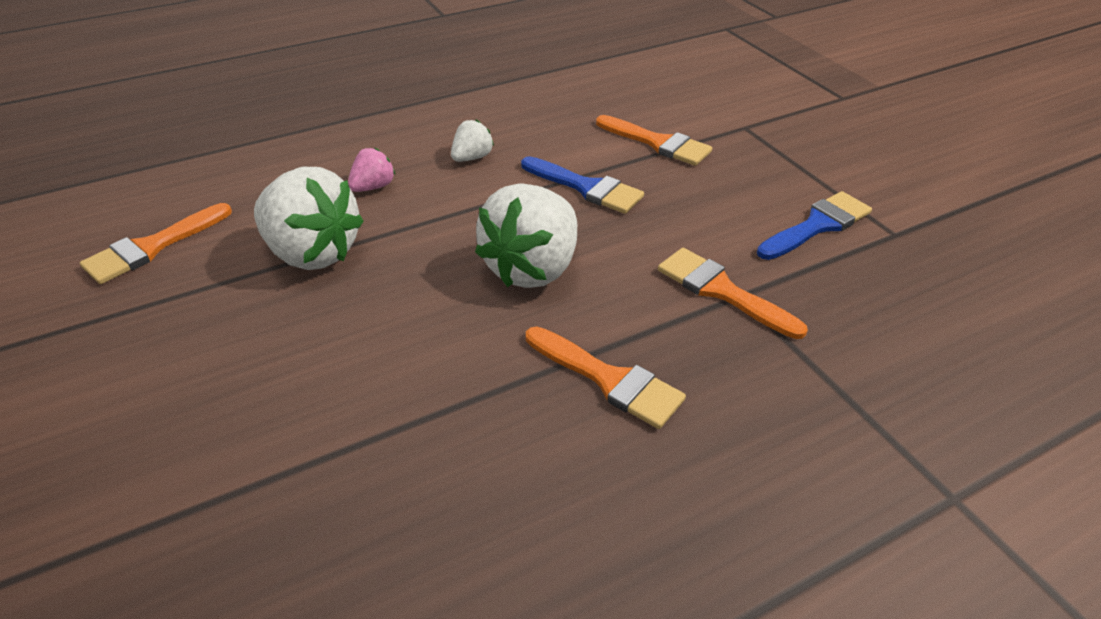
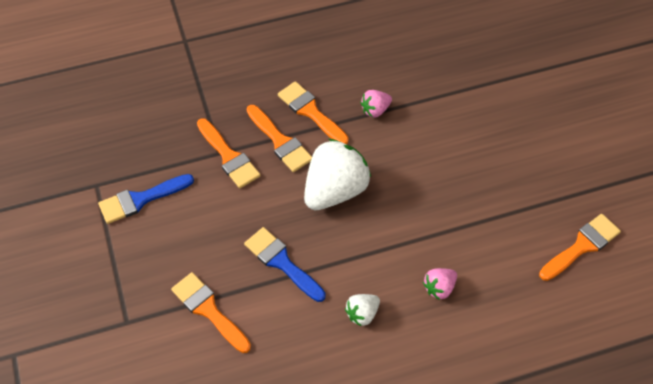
camera: 170 degrees left, 15 degrees up
(312, 253) = (474, 224): white strawberry -> none
(481, 399) = (375, 110): none -> pink strawberry
(646, 323) = (280, 141): none -> orange brush

